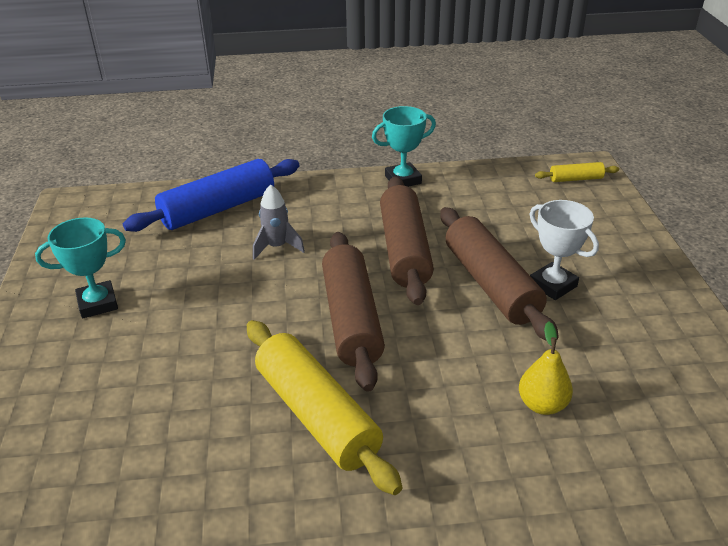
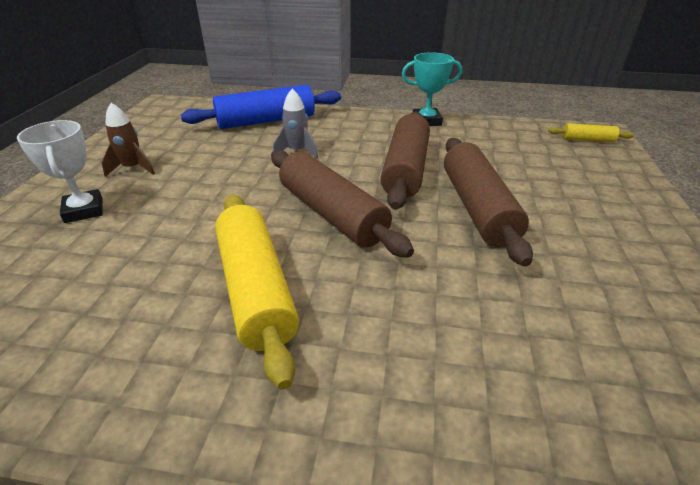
camera: 15 degrees right, 0 degrees up
(98, 303) = (133, 168): turquoise trophy -> brown rocket
(351, 319) = (331, 214): brown rolling pin -> brown rolling pin turned 45 degrees counterclockwise
(542, 404) = (496, 329): yellow pear -> none
(553, 285) = (541, 218): white trophy -> white trophy (84, 210)

